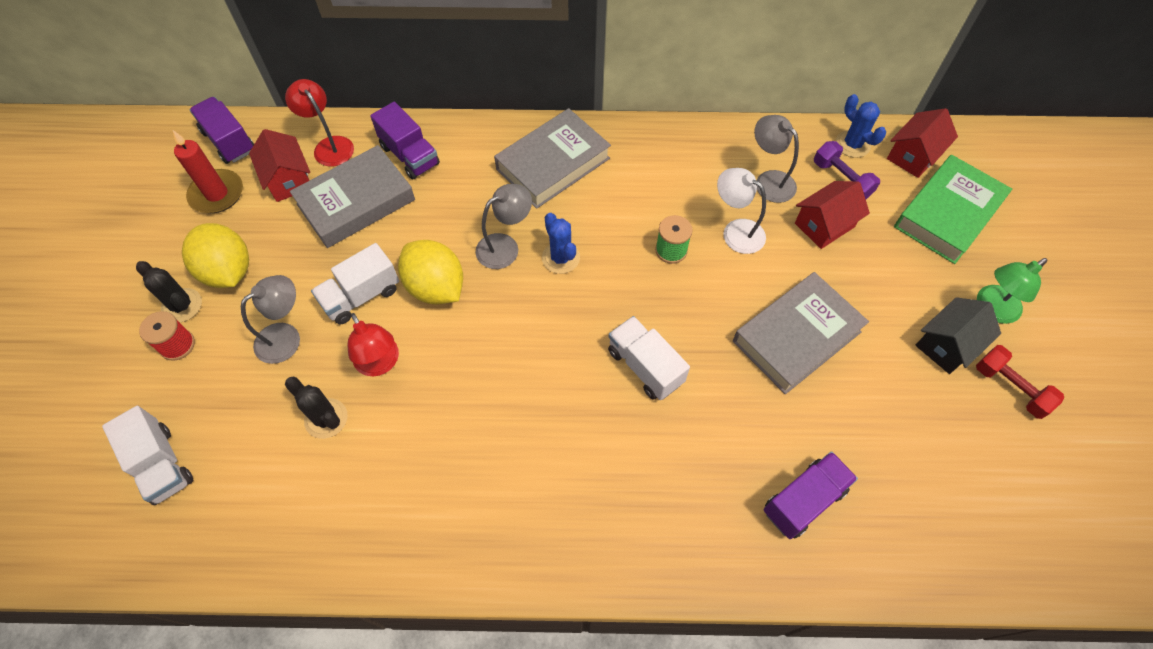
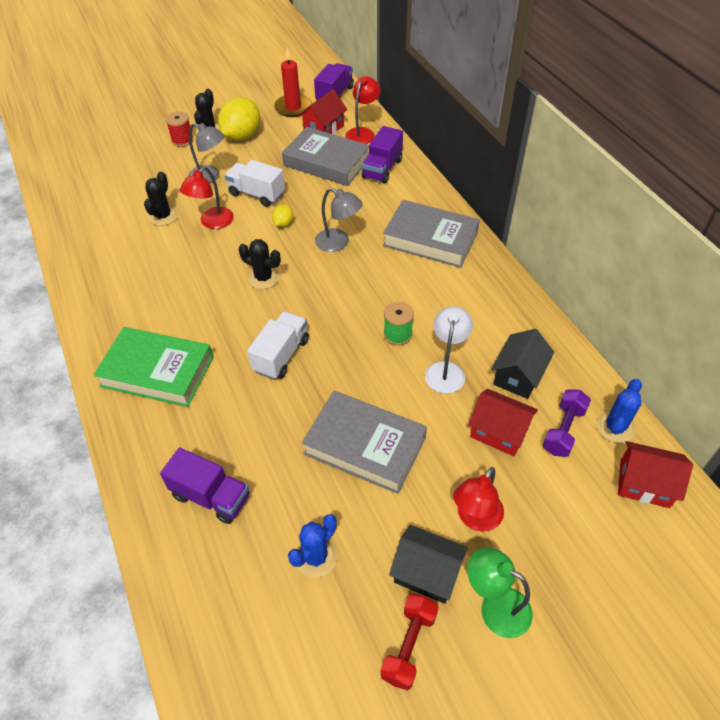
camera: 65 degrees right, 10 degrees down
(161, 464) = (107, 168): white truck -> none
(435, 287) = (283, 223): yellow lemon -> yellow lemon, size x0.47
(516, 341) = (263, 278): none -> black cactus
(560, 258) = (348, 274): blue cactus -> blue cactus (316, 557)
(769, 181) = (518, 376): grey lamp -> black house
(906, 285) = (475, 518): none -> red lamp
(947, 214) = (590, 535): green book -> green book (157, 371)

